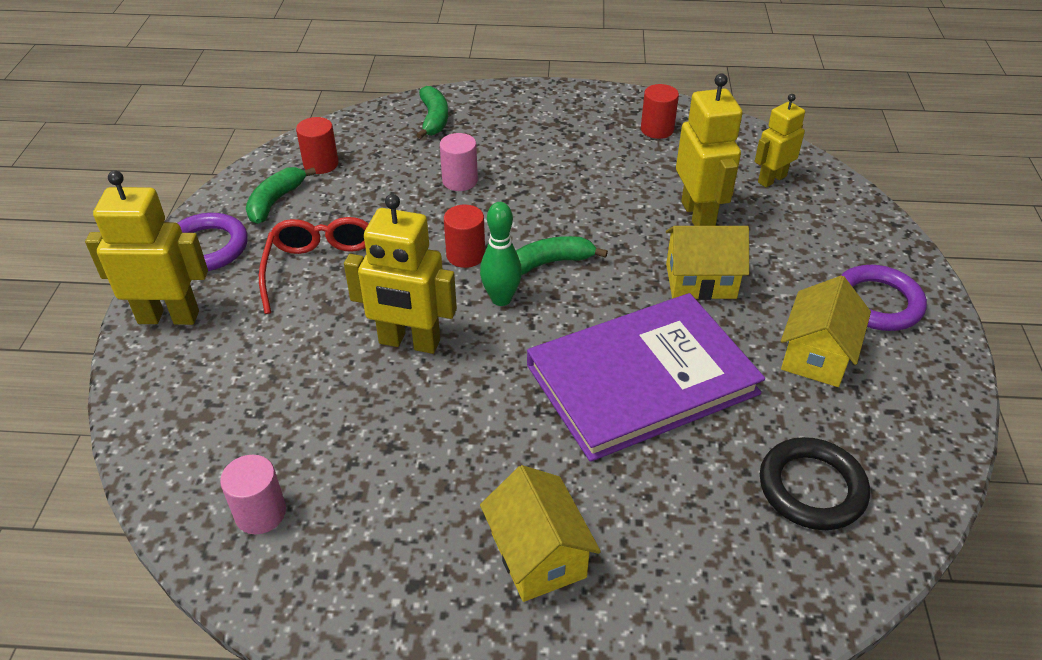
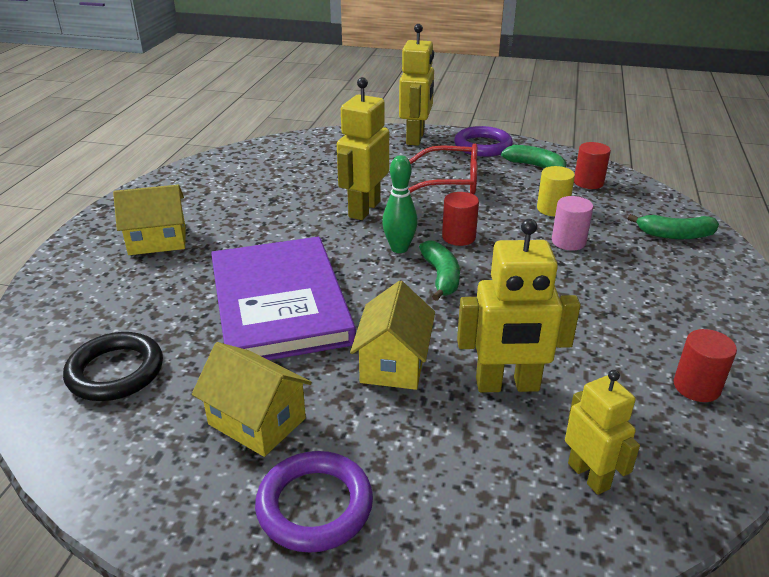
camera: 100 degrees right, 10 degrees down
(260, 513) = (249, 164): pink cylinder -> none
(389, 190) = (552, 209): none -> yellow cylinder

